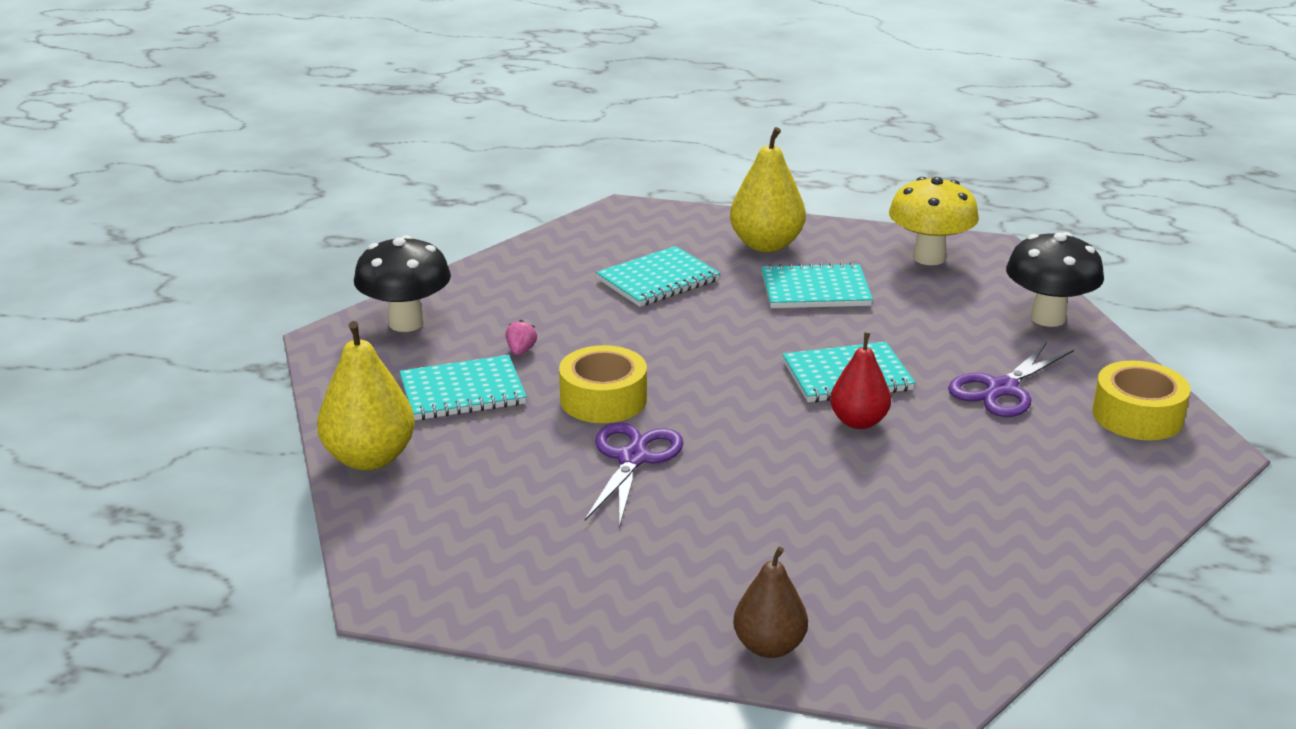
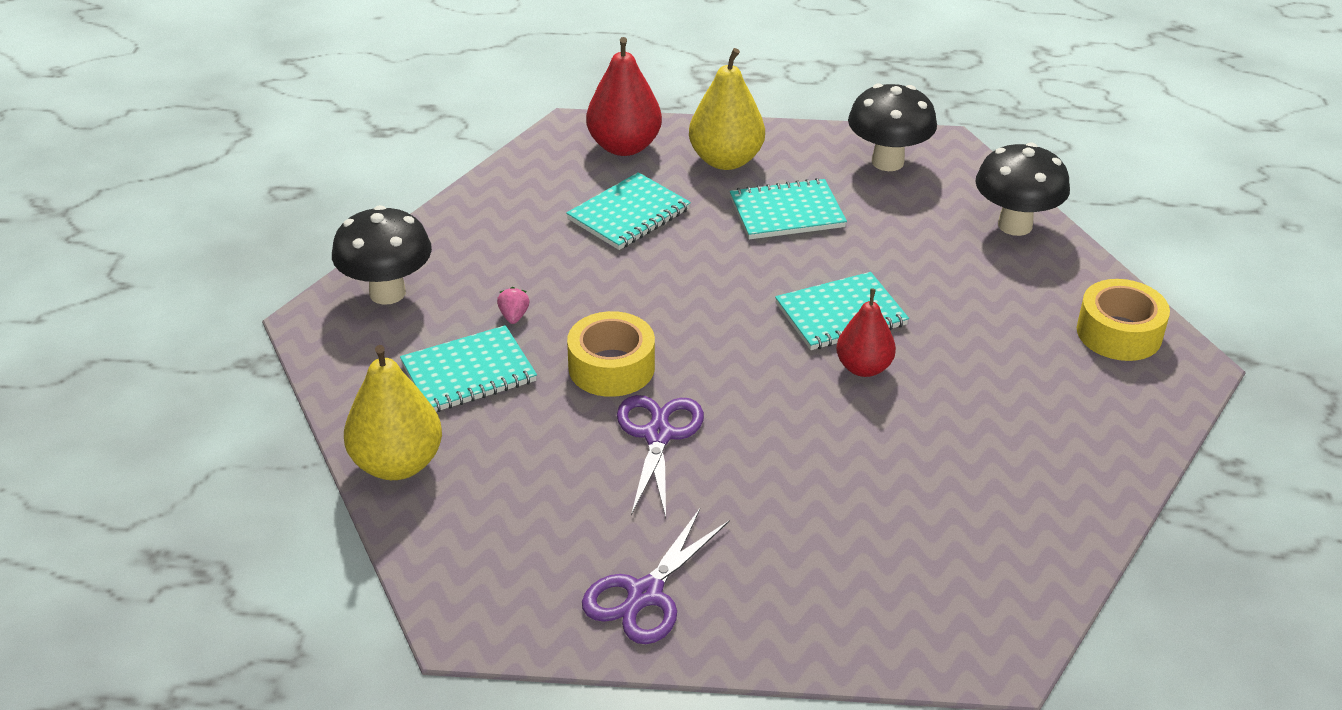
camera: 10 degrees left, 10 degrees up
(669, 227) = (624, 146): none -> red pear
(769, 646) = (838, 635): brown pear -> none
(929, 257) = (887, 162): yellow mushroom -> black mushroom
(1001, 389) = (989, 315): purple scissors -> purple scissors (645, 595)

